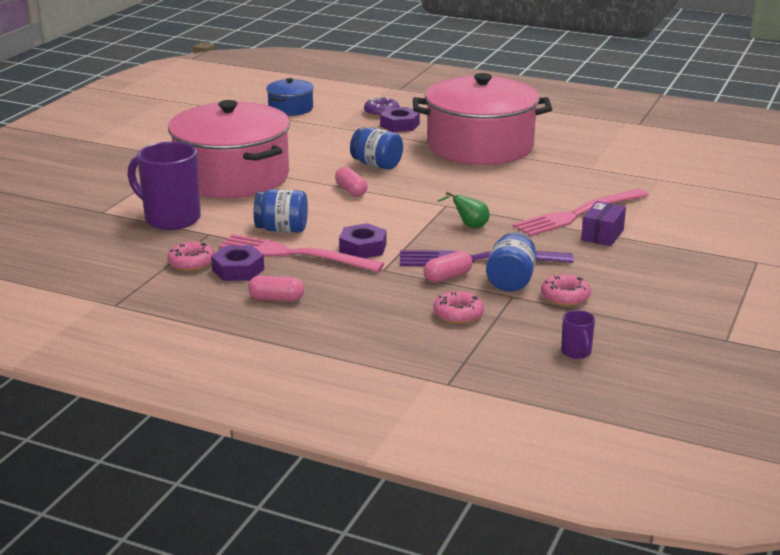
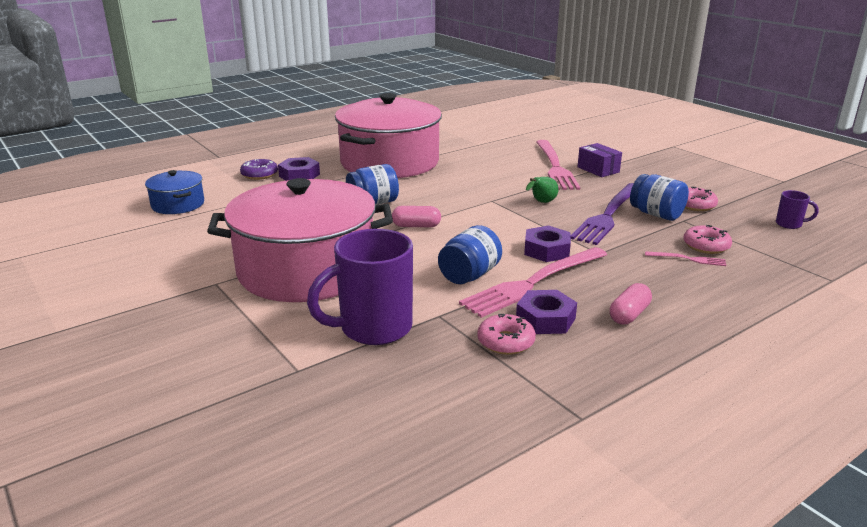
camera: 60 degrees left, 0 degrees up
(416, 309) = (688, 259): none -> pink fork
(447, 277) = (633, 233): pink capsule -> none

